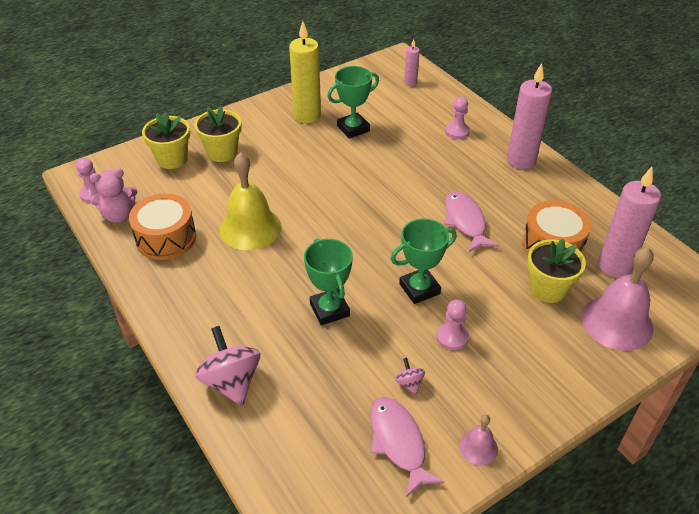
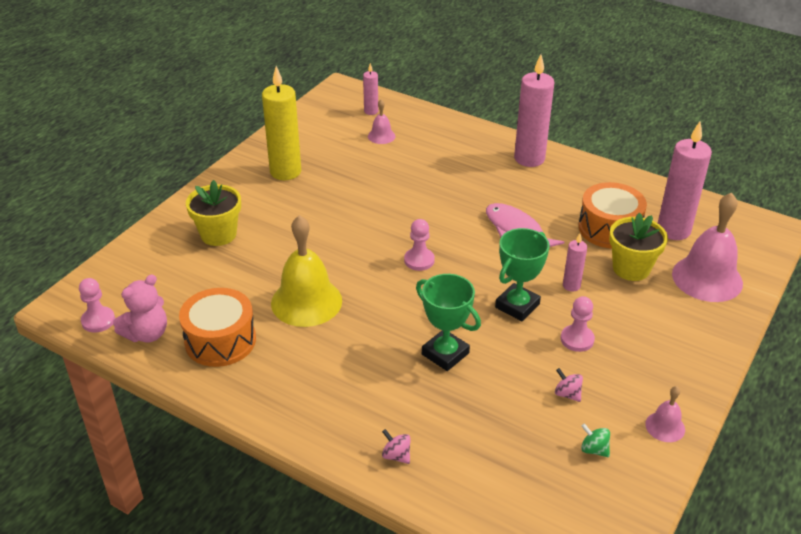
camera: 25 degrees left, 5 degrees down
(172, 159) = (165, 257): yellow flower pot -> none
(231, 382) = (396, 455): pink spinning top -> pink spinning top, size x0.46
(353, 128) = (344, 172): green trophy -> none
(398, 442) = (594, 449): pink fish -> green spinning top
(404, 106) = (381, 136): none -> pink bell
(457, 131) = (450, 147): pink pawn -> pink pawn (419, 260)
(480, 287) = (571, 286): none -> pink candle

